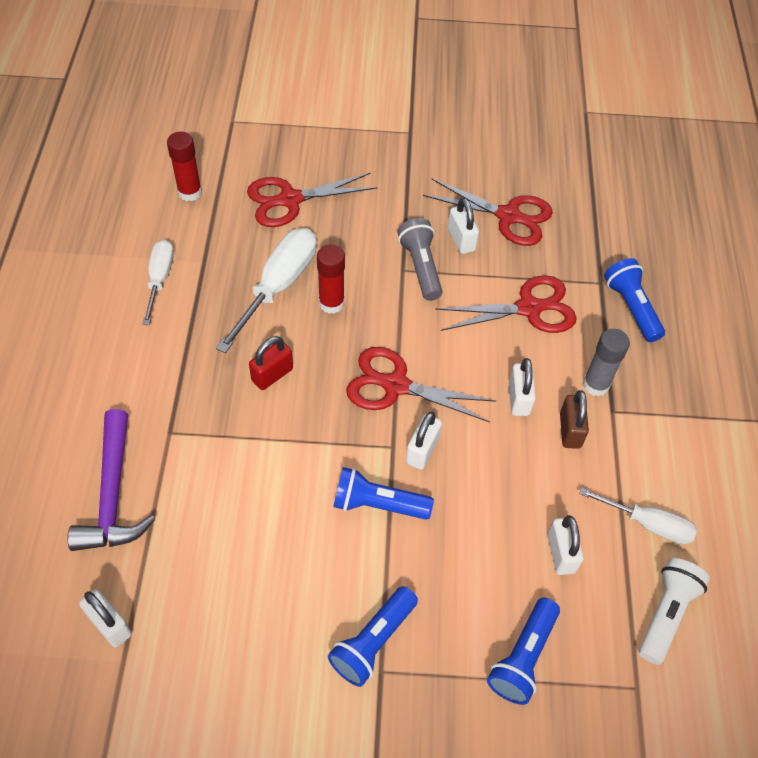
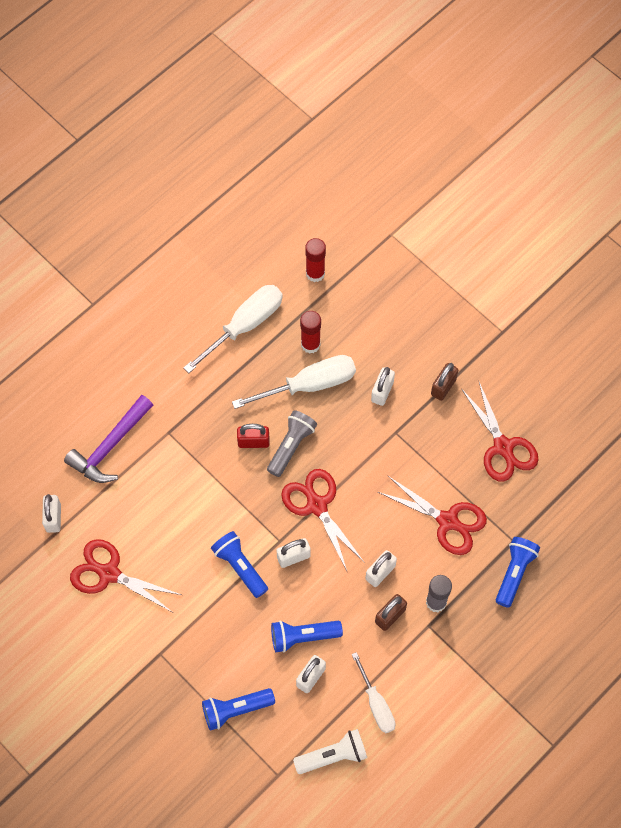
camera: 45 degrees right, 10 degrees up
(160, 279) = (244, 326): white screwdriver -> white screwdriver, size x1.60
(290, 200) = (373, 326): red scissors -> red scissors (109, 573)
(331, 303) = (330, 421): red glue stick -> red glue stick (310, 344)
(373, 642) = (169, 636): blue flashlight -> blue flashlight (303, 637)
(405, 205) = (443, 387): none -> brown padlock
(421, 267) = (408, 439): grey flashlight -> grey flashlight (291, 446)
(461, 240) = (454, 440): white padlock -> white padlock (382, 391)

